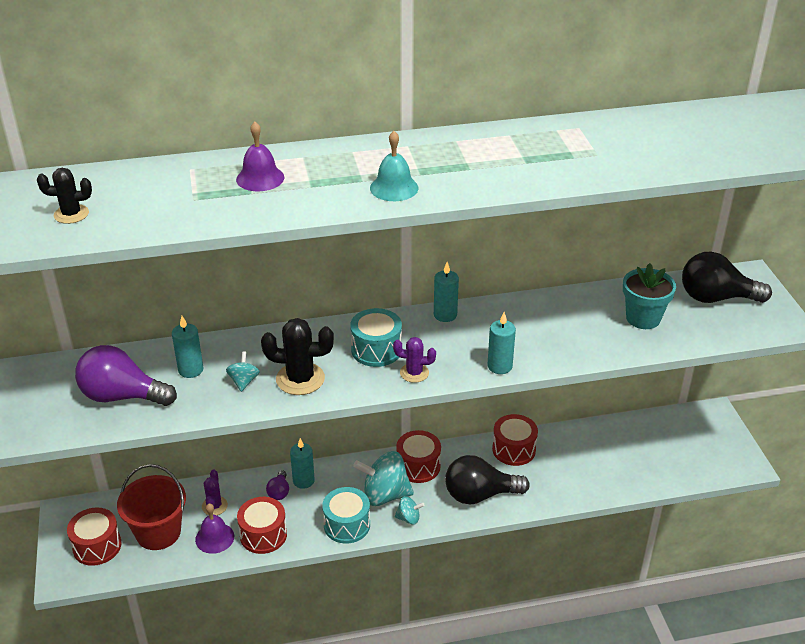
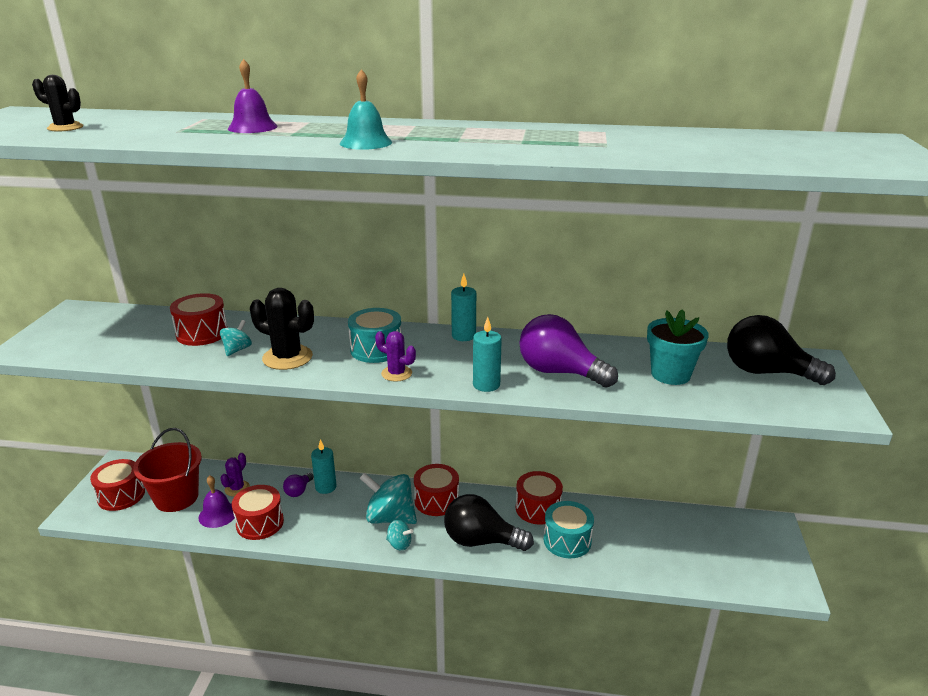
camera: 20 degrees right, 10 degrees down
(122, 396) = (128, 340): purple light bulb -> purple light bulb (559, 372)
(191, 370) = (202, 333): turquoise candle -> red drum
(347, 525) = (338, 534): turquoise drum -> turquoise drum (567, 540)

